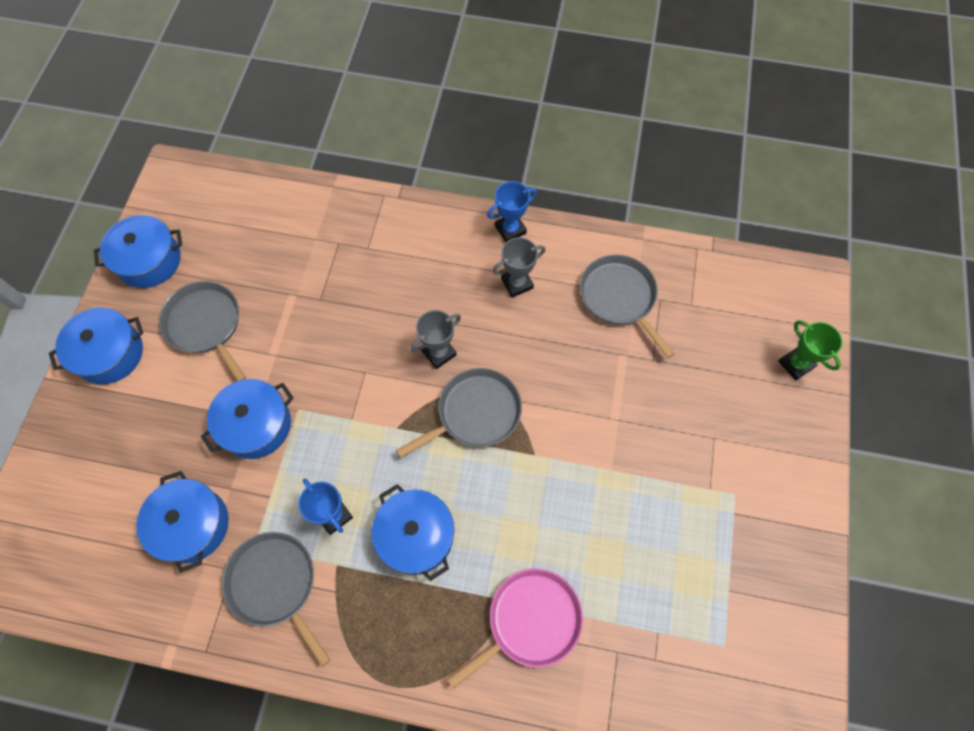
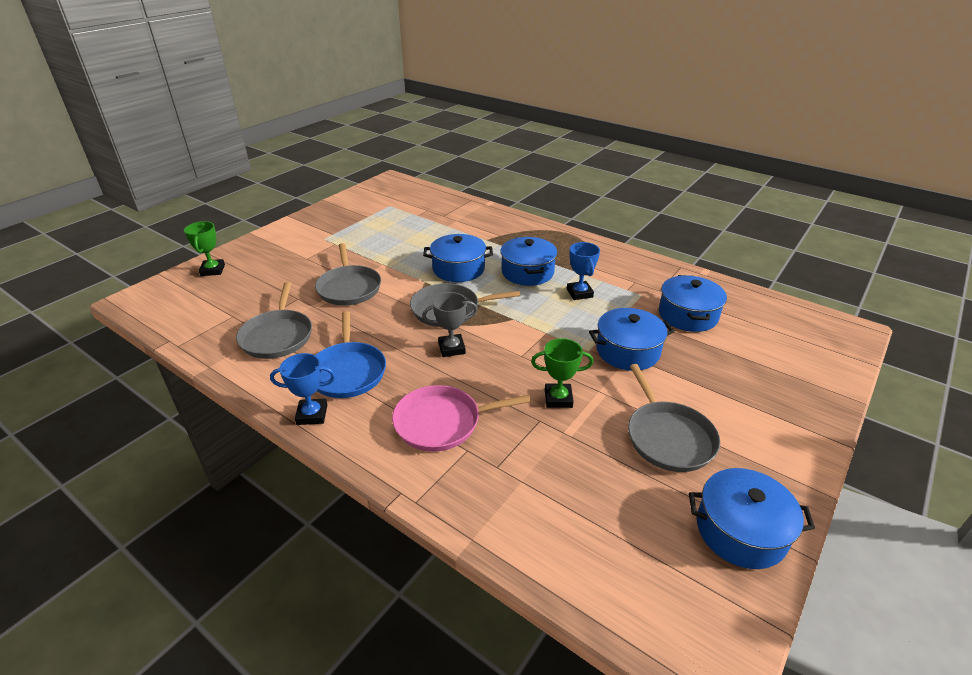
camera: 155 degrees left, 30 degrees down
(109, 353) = (778, 445): blue pot -> blue pot (458, 269)
(275, 584) = (629, 278): grey pan -> grey pan (349, 287)
(311, 330) = (558, 398): none -> green trophy
(517, 283) = (348, 371): grey trophy -> blue pan
(530, 621) = (480, 232): pink pan -> pink pan (442, 422)

